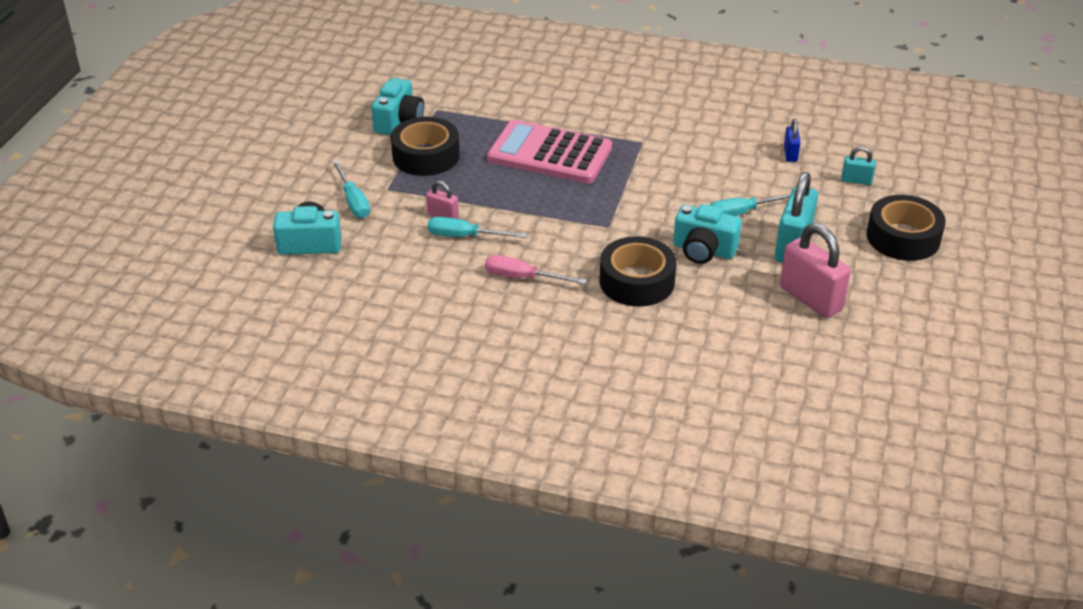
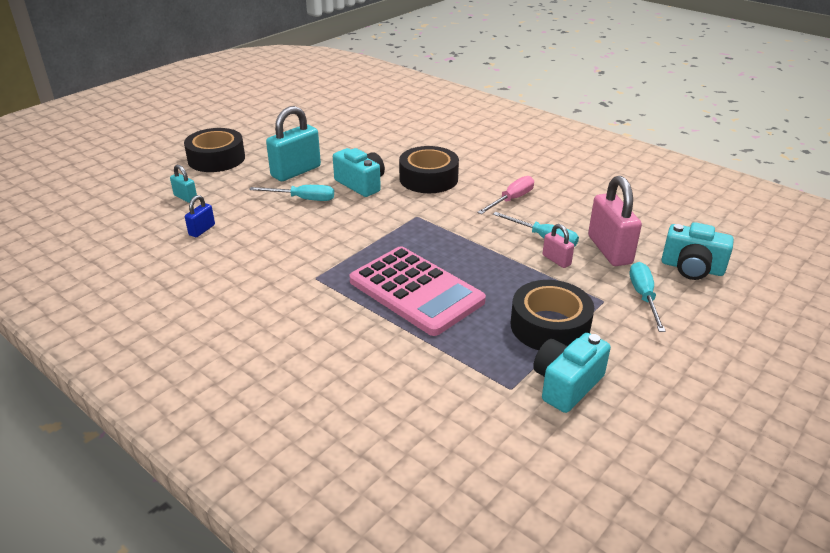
camera: 155 degrees left, 5 degrees down
(523, 278) = (511, 200): pink screwdriver -> pink screwdriver turned 90 degrees counterclockwise
(810, 298) = (324, 145): pink padlock -> pink padlock (609, 250)

